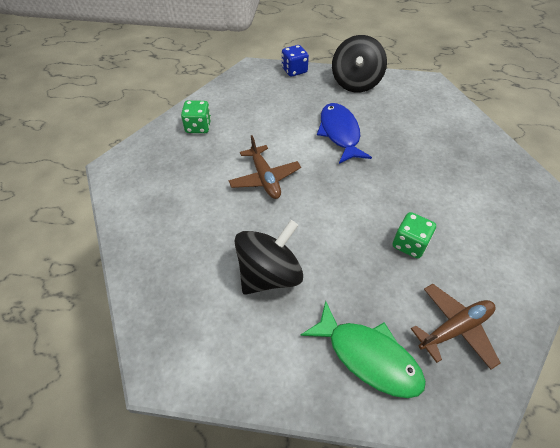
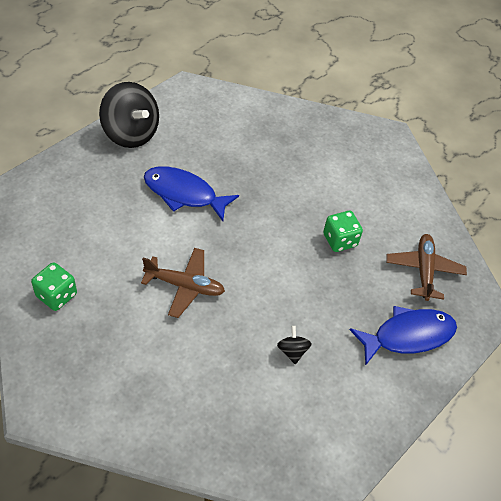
camera: 60 degrees left, 0 degrees up
(269, 274) = (292, 351): black spinning top -> black spinning top, size x0.44
(294, 70) = (58, 162): blue dice -> none
(368, 356) = (408, 336): green fish -> blue fish

